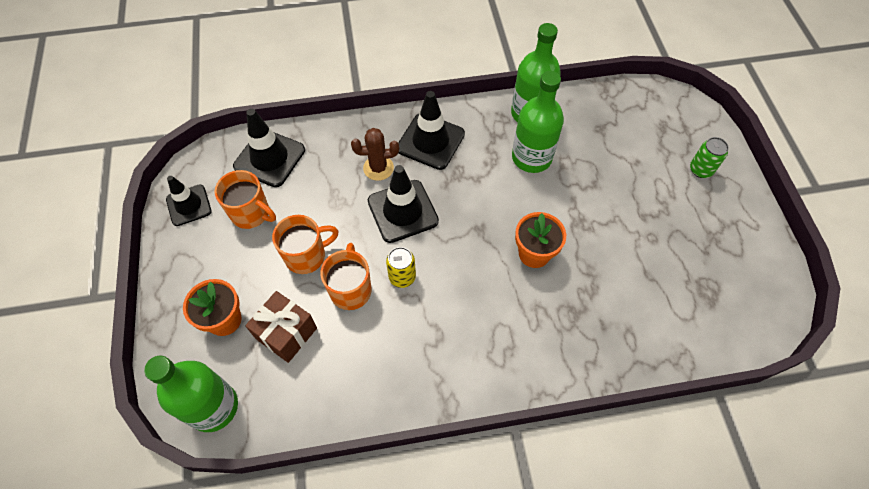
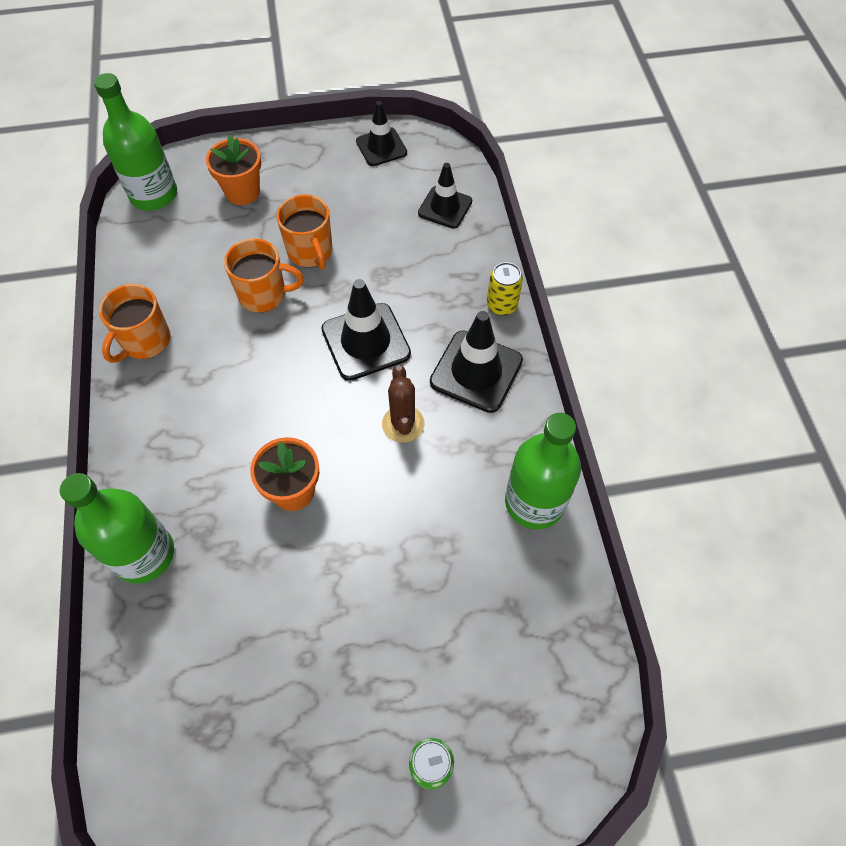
camera: 90 degrees right, 0 degrees up
(251, 213) = (368, 199): orange mug -> orange mug (145, 341)
(269, 158) = (445, 207): black traffic cone -> black traffic cone, size x0.67
(286, 333) = (220, 242): brown gift -> none
(378, 168) = (431, 314): brown cactus -> brown cactus (403, 424)
(402, 277) = (274, 343): yellow can -> yellow can (502, 305)
(531, 157) = (451, 498): green bottle -> green bottle (144, 554)

